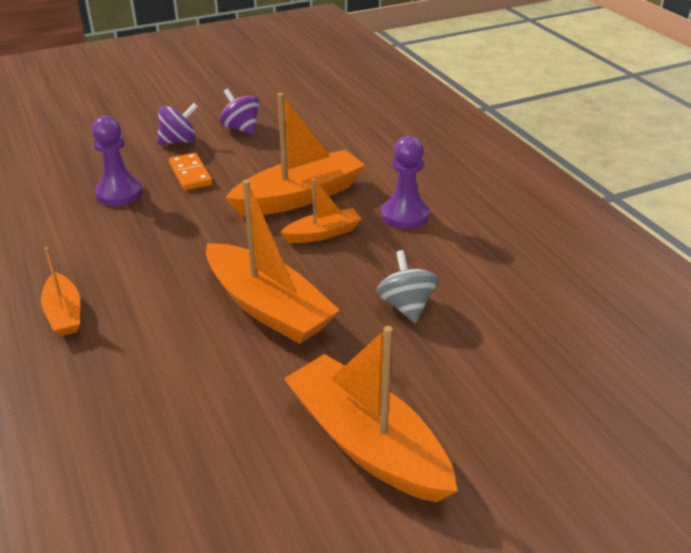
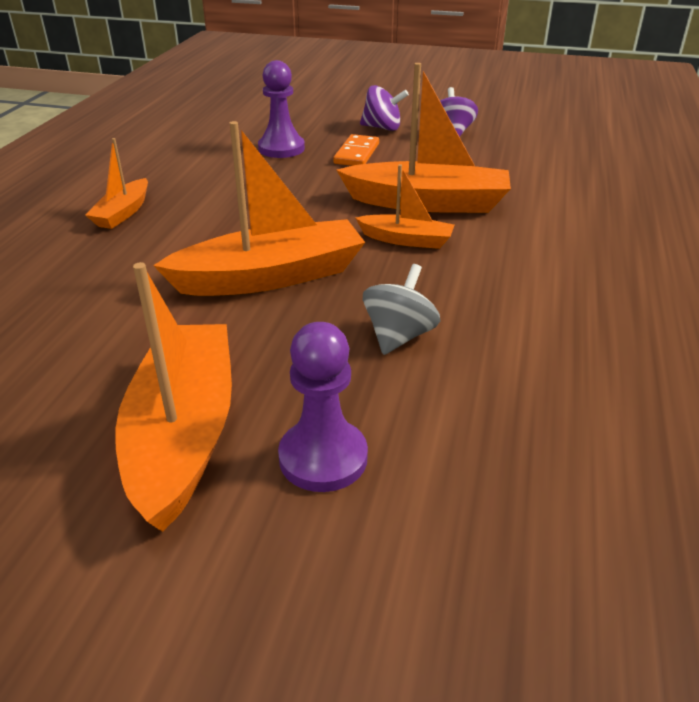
camera: 40 degrees right, 0 degrees up
(268, 307) = (270, 277): orange boat -> orange boat turned 105 degrees counterclockwise
(404, 215) = (514, 257): purple pawn -> purple pawn (323, 458)

